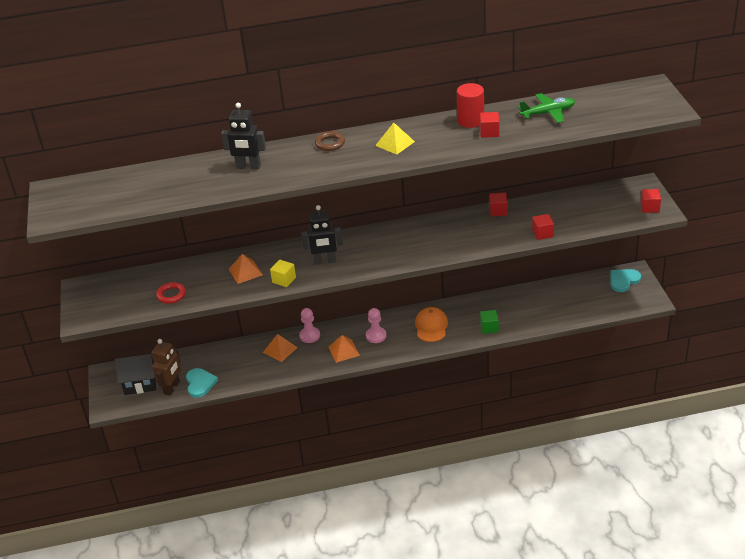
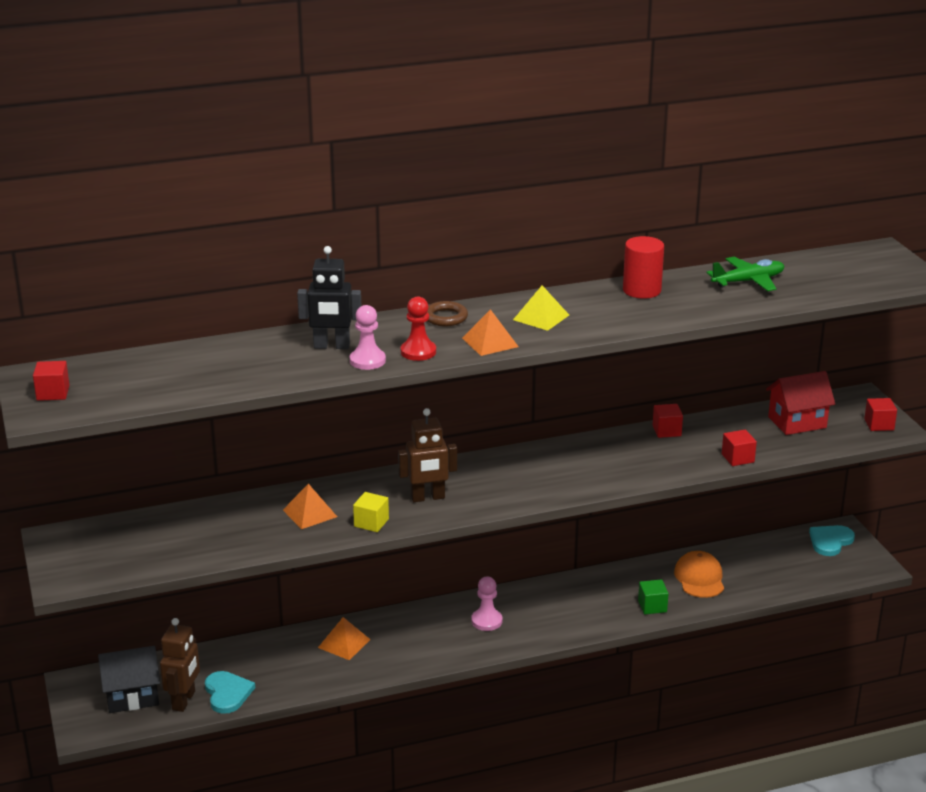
camera: 10 degrees left, 10 degrees down
(171, 295) = (201, 545): red ring -> none
(305, 172) = (418, 352): none -> red pawn
(310, 335) = (386, 623): pink pawn -> pink pawn (367, 361)
(325, 261) = (427, 497): black robot -> brown robot
(344, 351) = (442, 642): orange pyramid -> orange pyramid (490, 342)
(431, 326) = (566, 606): orange cap -> orange cap (699, 578)
(489, 132) = (673, 304): red cube -> red cube (53, 393)
(591, 205) = (797, 422): none -> red house

